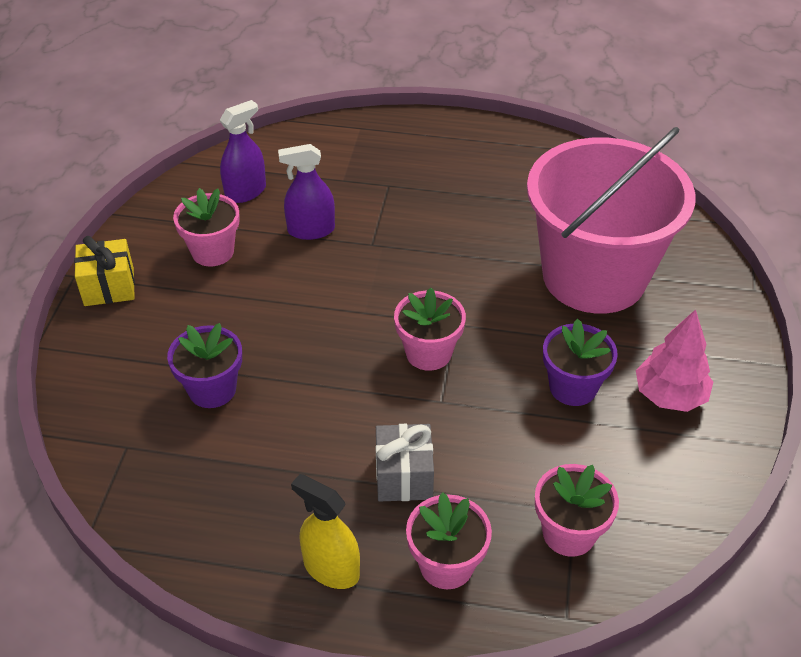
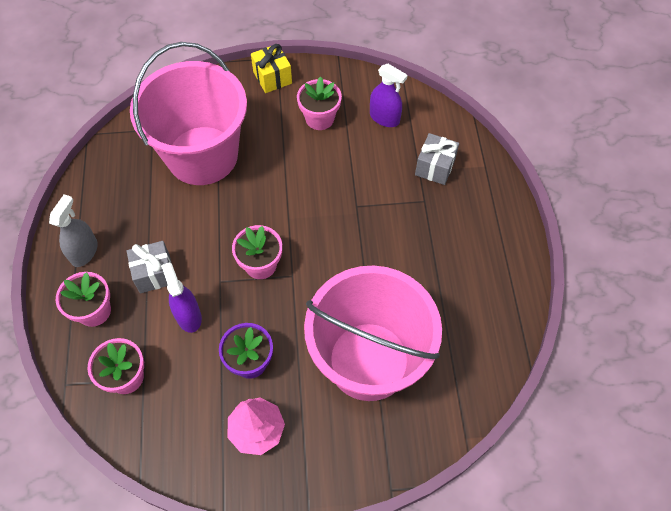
camera: 75 degrees right, 15 degrees up
(212, 389) = (202, 155): purple flower pot -> pink bucket
(311, 230) = (358, 166): purple spray bottle -> purple spray bottle (188, 316)
(331, 569) = (84, 252): yellow spray bottle -> grey spray bottle
(343, 166) = (435, 167): none -> grey gift

